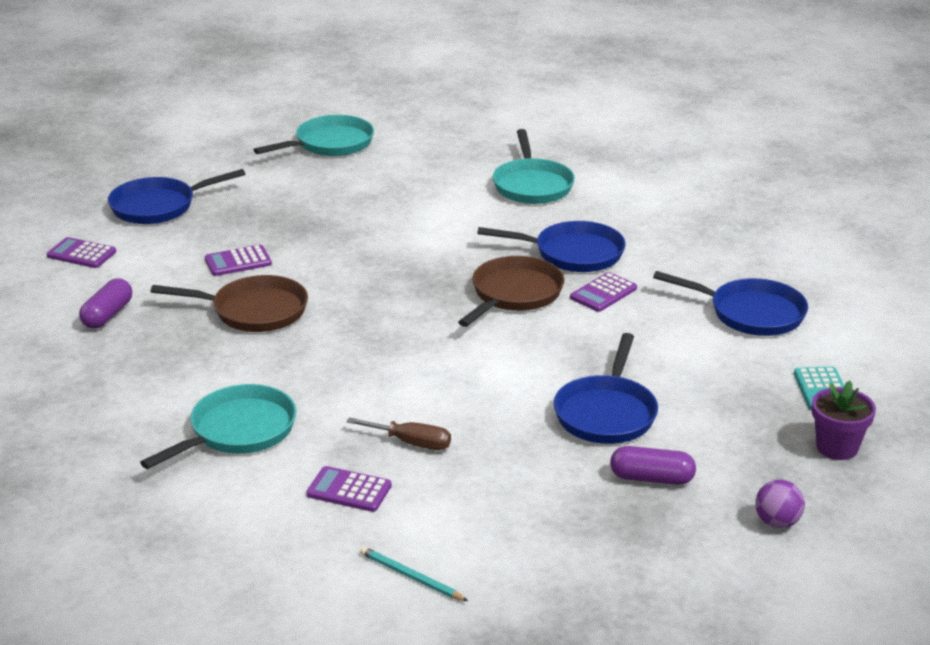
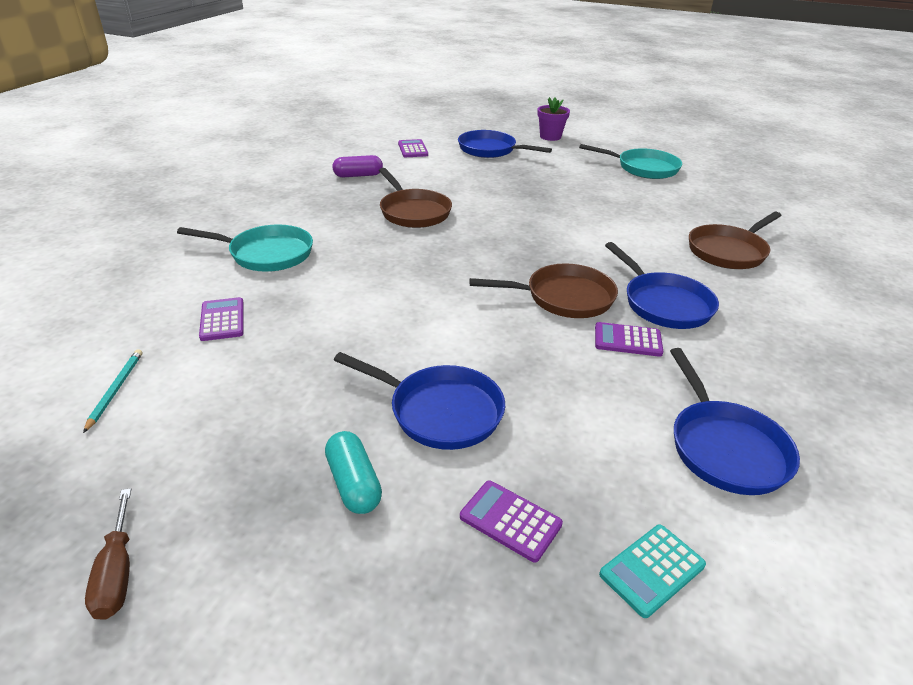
camera: 55 degrees right, 5 degrees up
(238, 261) = (463, 189): purple calculator -> purple calculator (510, 520)
(411, 443) = (306, 324): brown screwdriver -> brown screwdriver (117, 573)
(532, 185) = (728, 251): turquoise pan -> brown pan
(606, 413) = (440, 411): blue pan -> blue pan turned 135 degrees counterclockwise
(651, 478) = (353, 483): purple capsule -> turquoise capsule
(777, 522) = (338, 631): purple ball -> none
(837, 447) = (545, 636): purple flower pot -> purple flower pot (550, 137)

